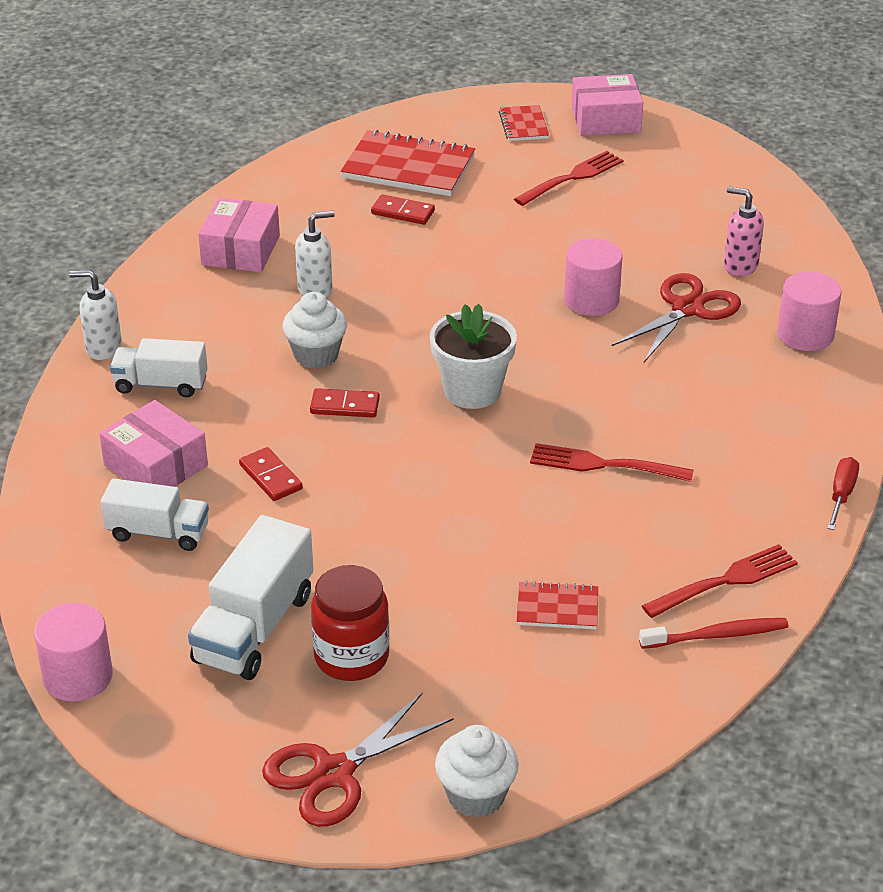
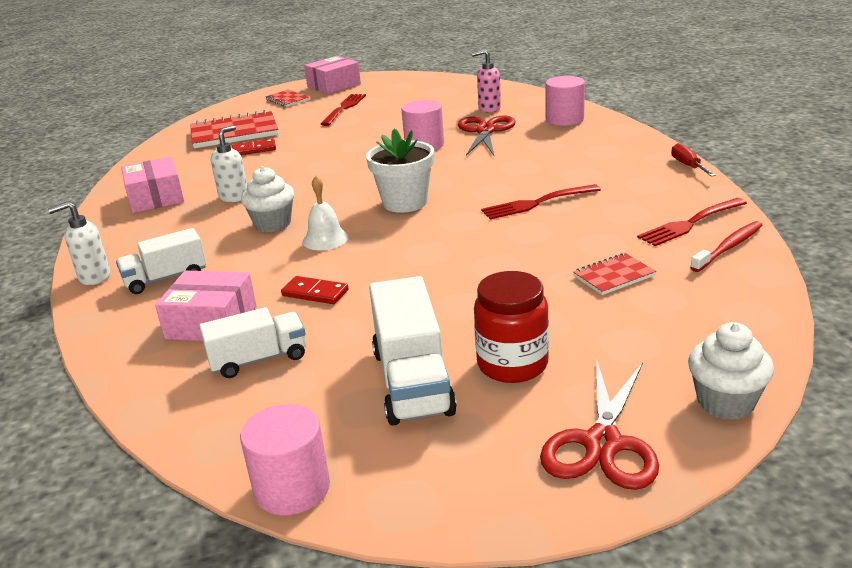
camera: 30 degrees left, 10 degrees down
(345, 406) = (325, 239): red domino -> white bell
(724, 582) = (690, 223): red fork -> red fork turned 150 degrees counterclockwise

